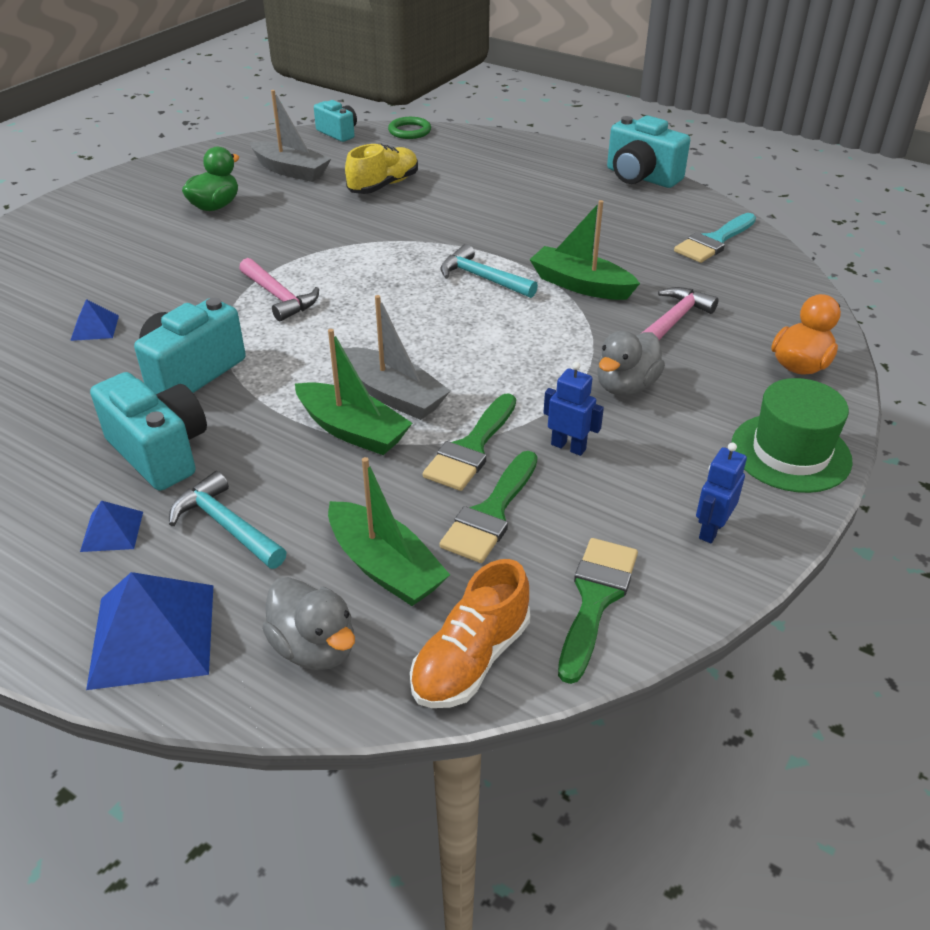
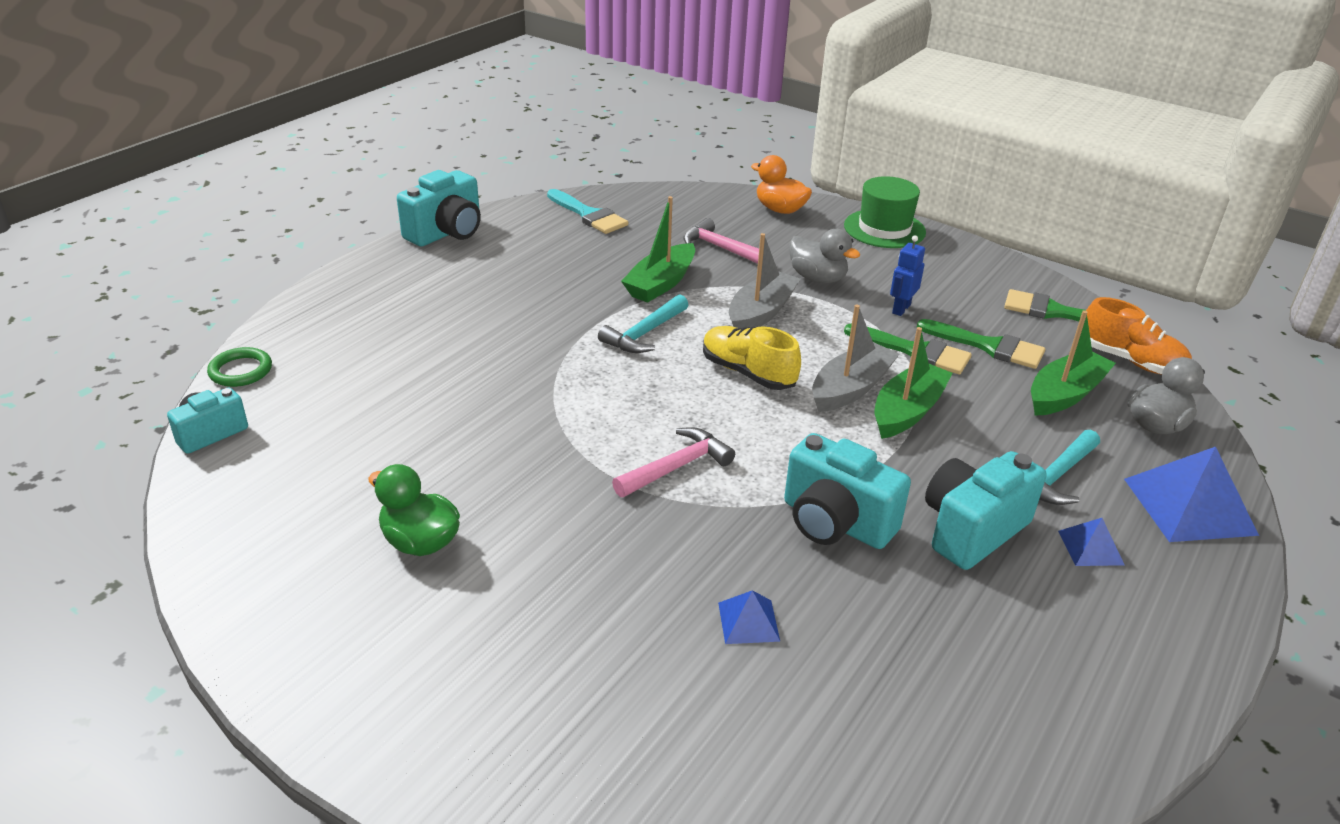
camera: 90 degrees left, 5 degrees down
(291, 171) = (326, 474): grey boat -> grey boat (761, 313)
(383, 185) = (406, 393): yellow shoe -> yellow shoe (748, 373)
(711, 530) = (973, 266): blue robot -> none

